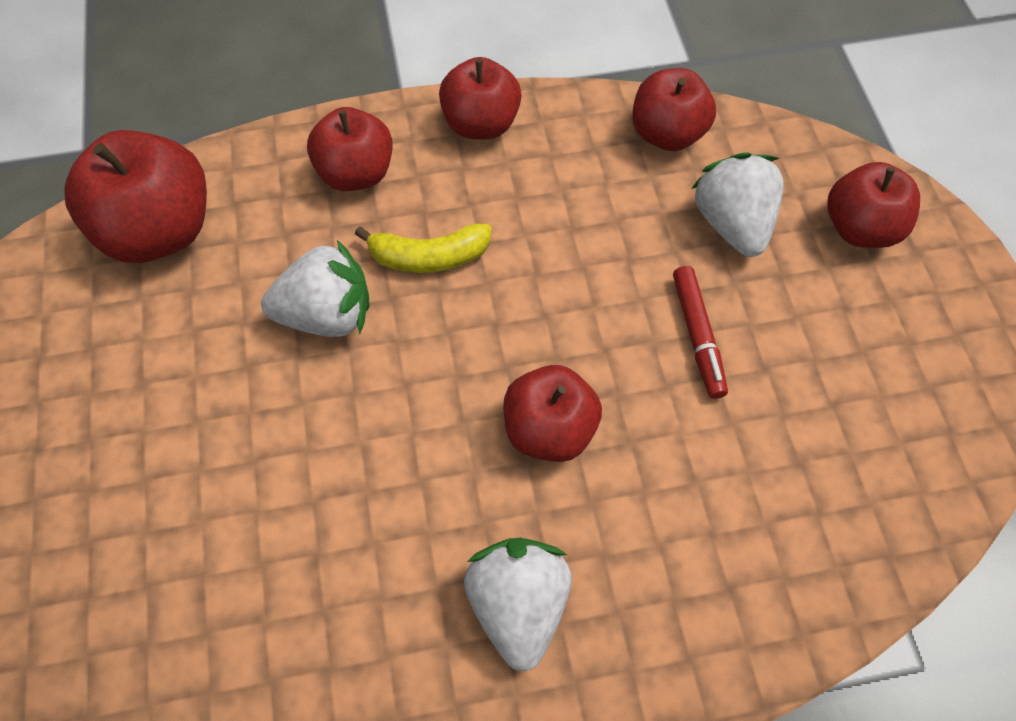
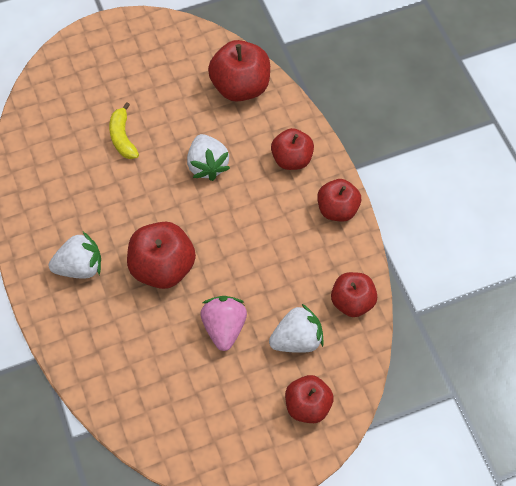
camera: 80 degrees right, 0 degrees up
(429, 257) = (248, 201): yellow banana -> yellow banana (122, 137)
(549, 430) = (162, 268): red apple -> red apple, size x1.50
(698, 336) = (224, 328): red marker -> pink strawberry

